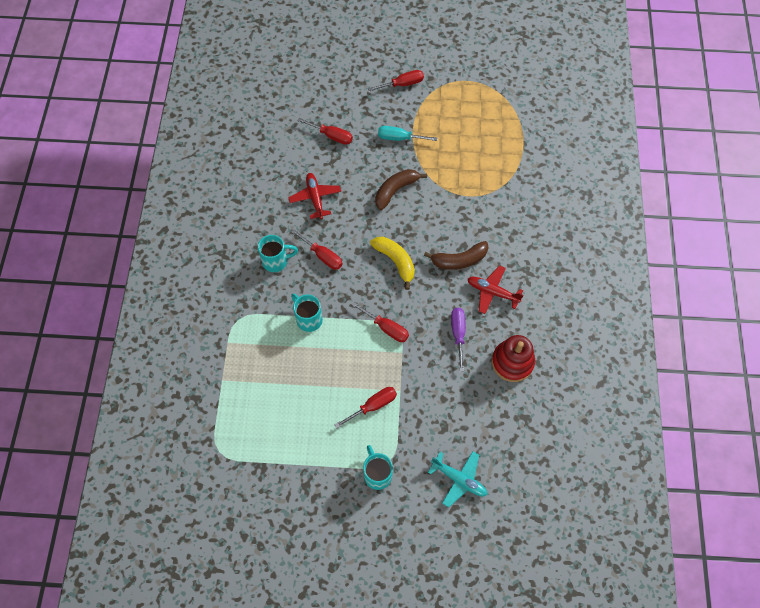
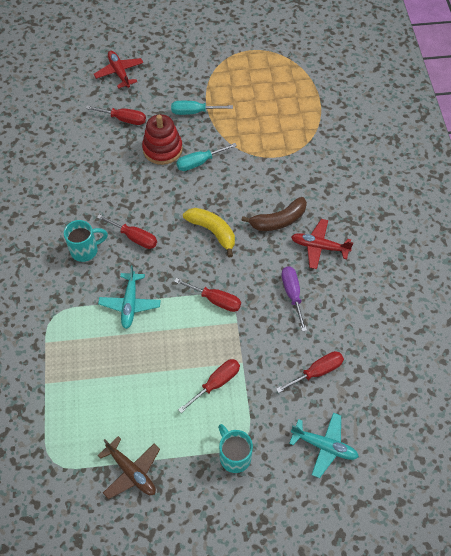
camera: 10 degrees left, 5 degrees down
(285, 472) = (131, 471): none -> brown plane
(308, 319) = (130, 304): turquoise mug -> turquoise plane
(315, 198) = (117, 181): red plane -> red plane (119, 73)
(395, 190) = (199, 162): brown banana -> turquoise screwdriver
(402, 84) = (188, 61): red screwdriver -> red screwdriver (317, 372)
(512, 362) = (355, 314): red stacking toy -> red stacking toy (162, 149)

